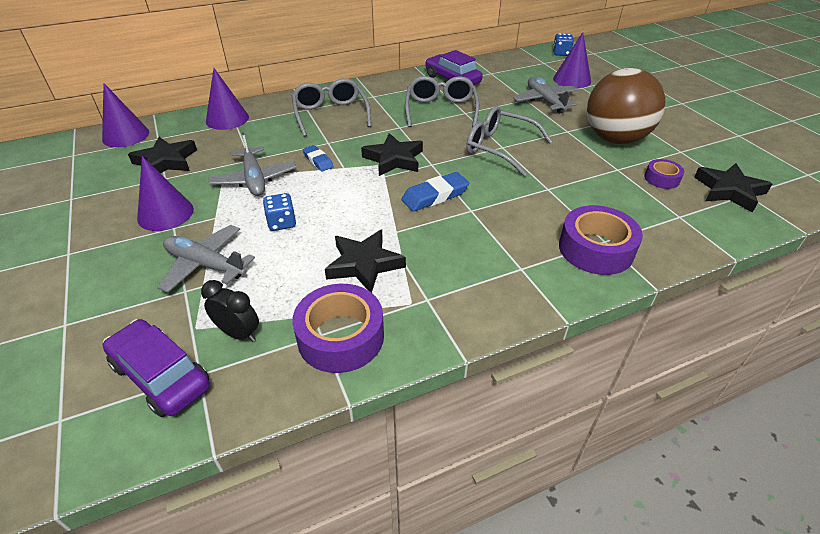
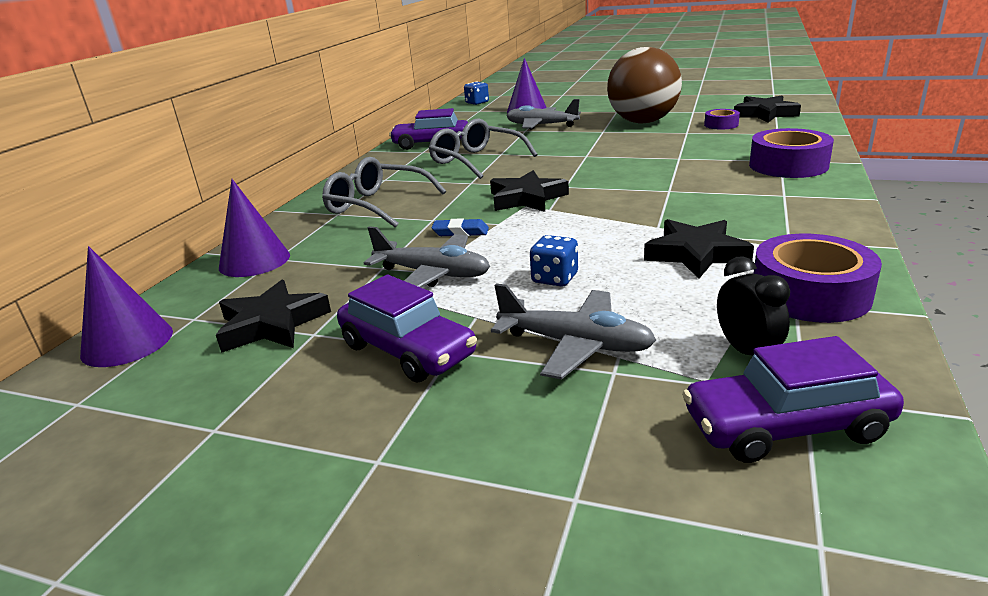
camera: 45 degrees left, 15 degrees down
(165, 213) = (407, 350): purple cone -> purple car
(206, 265) = (575, 344): grey plane -> grey plane turned 135 degrees counterclockwise
(238, 333) = (747, 351): black clock -> black clock turned 90 degrees clockwise
(435, 196) = (623, 197): blue eraser -> none
(499, 148) = (586, 157): grey glasses -> none

